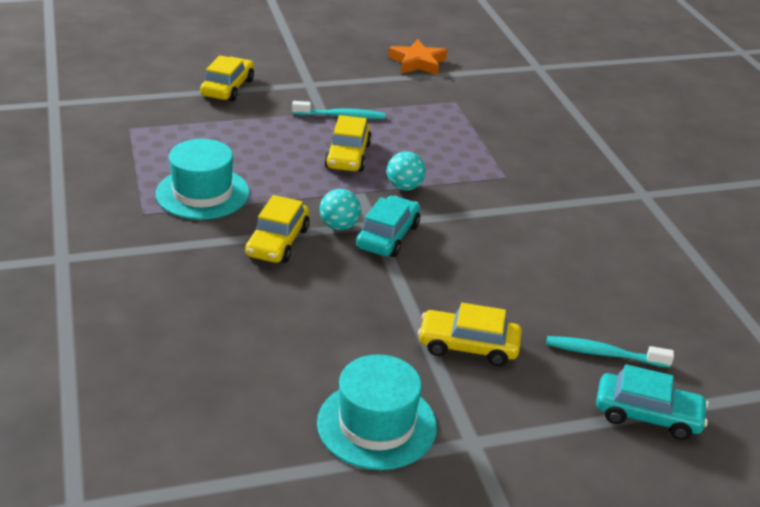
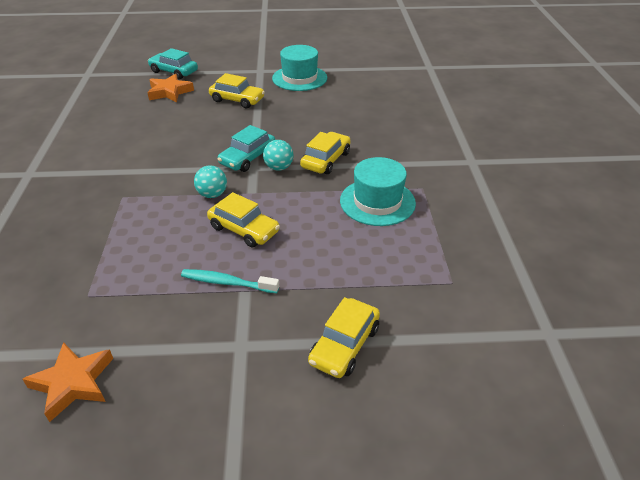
camera: 165 degrees left, 5 degrees up
(348, 156) = (244, 229): yellow car -> yellow car turned 105 degrees clockwise
(603, 354) = (169, 92): turquoise toothbrush -> orange star

